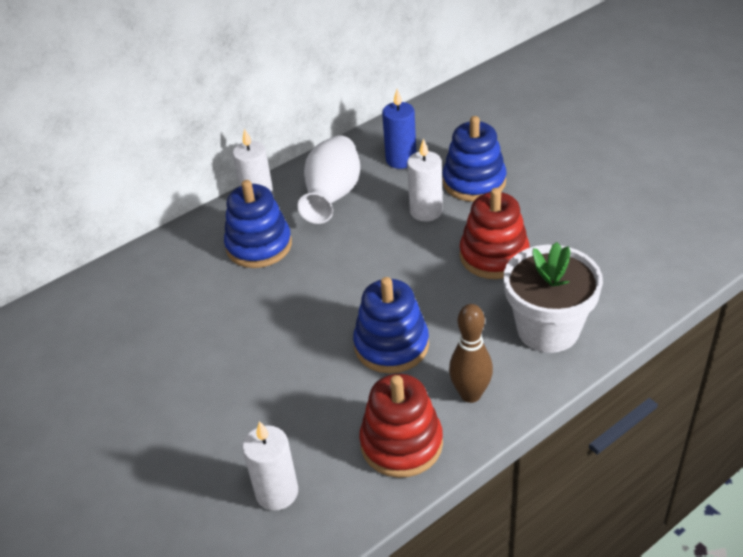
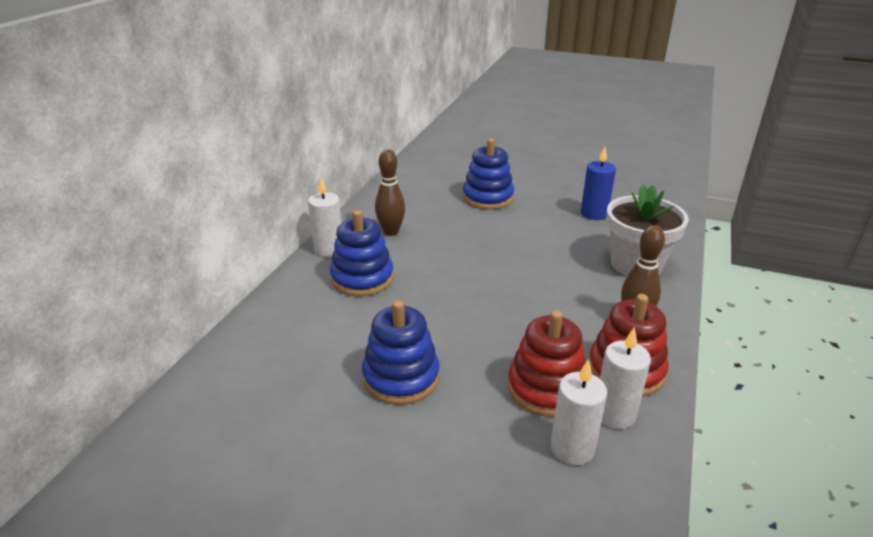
camera: 35 degrees left, 10 degrees down
(332, 197) = (391, 232): white vase -> brown bowling pin
(391, 345) = (543, 309): blue stacking toy -> blue stacking toy (401, 377)
(401, 160) = (420, 198): blue candle -> blue candle (594, 214)
(426, 211) = (473, 222): white candle -> white candle (614, 414)
(494, 256) = (550, 234): red stacking toy -> red stacking toy (546, 388)

